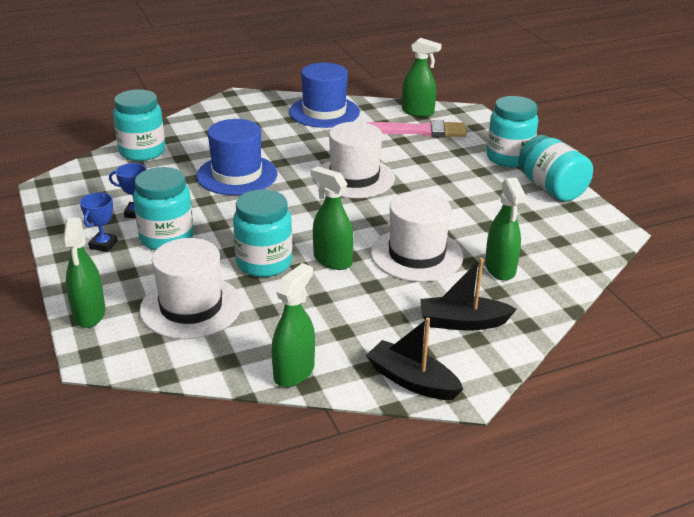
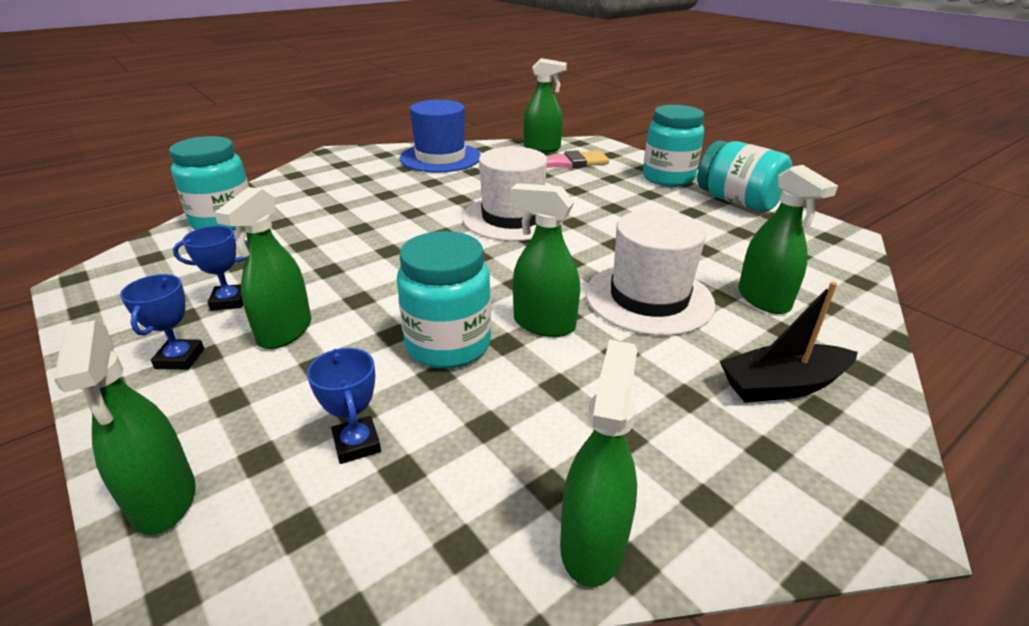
camera: 15 degrees left, 0 degrees up
(167, 238) = (285, 331): turquoise jar -> green spray bottle
(191, 307) = (356, 444): white hat -> blue trophy
(237, 175) = (362, 233): blue hat -> none
(412, 381) = (794, 511): black boat -> none

